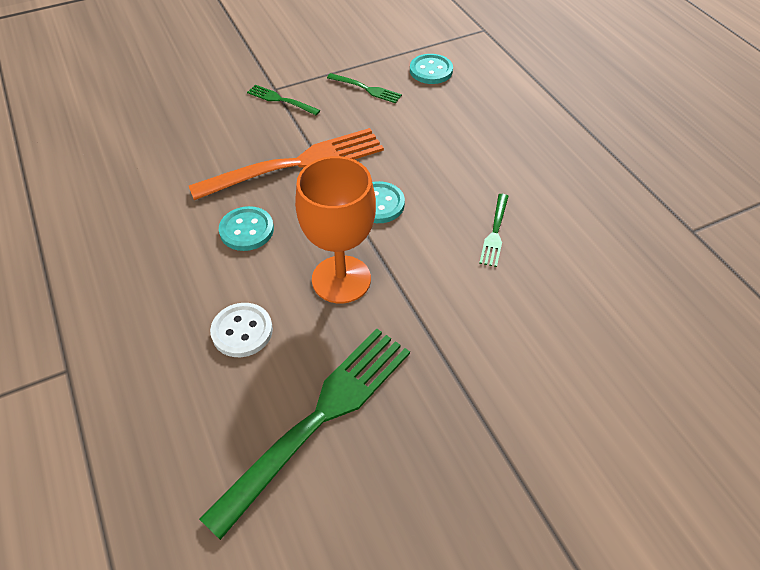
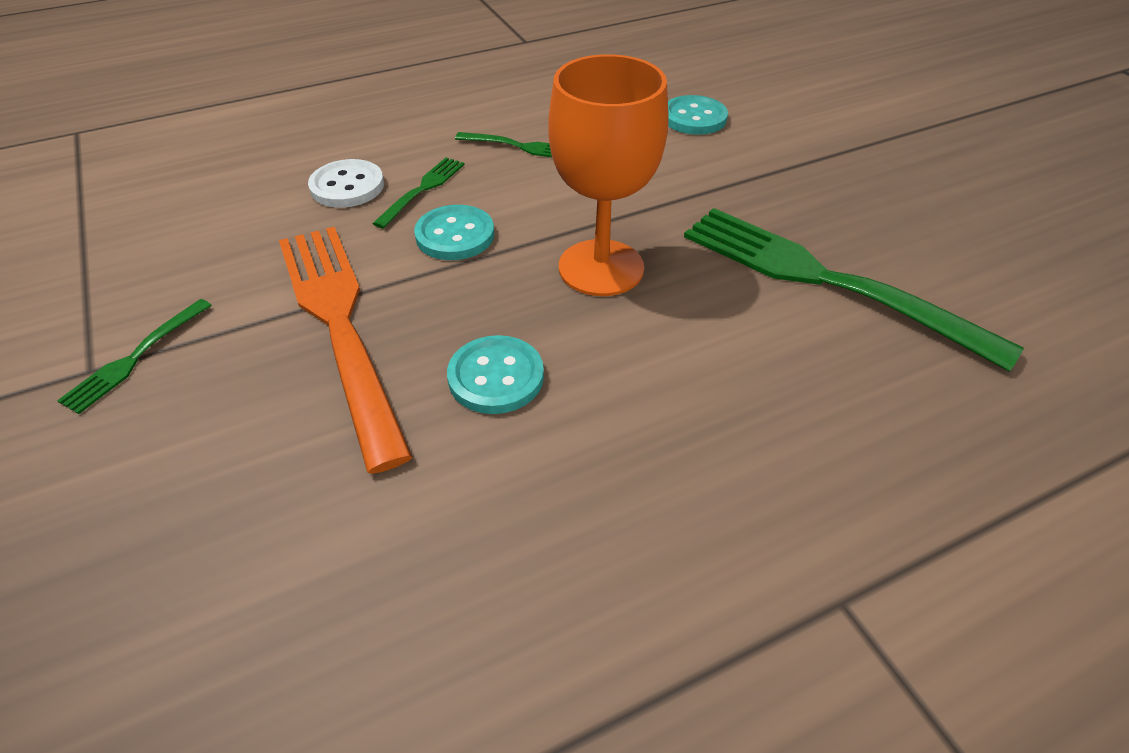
camera: 90 degrees left, 5 degrees down
(242, 331) = (708, 363): white button -> white button (347, 186)
(366, 89) = (163, 249): green fork -> green fork (422, 190)
(431, 70) = (153, 182): turquoise button -> turquoise button (694, 118)

